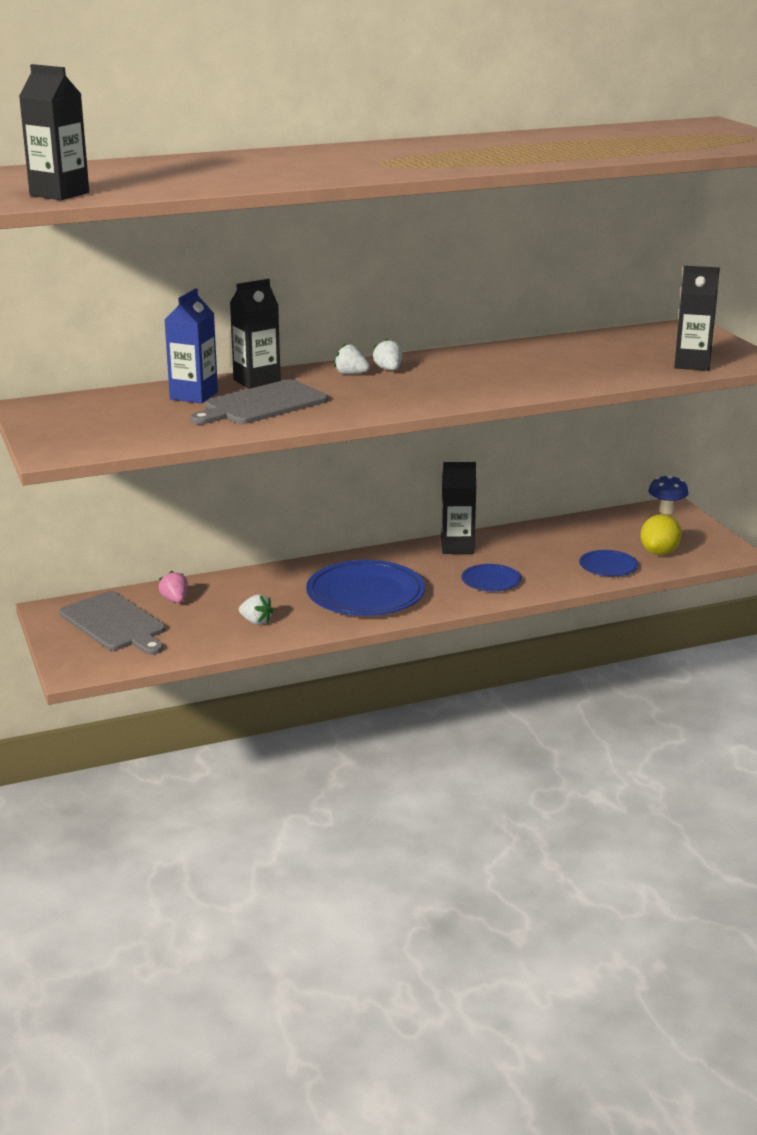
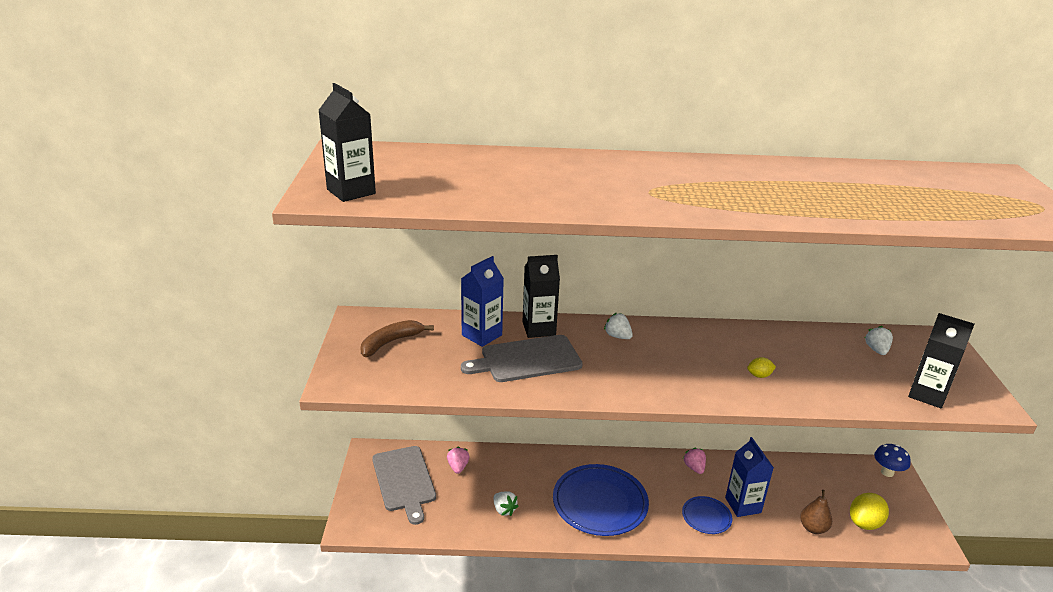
camera: 20 degrees right, 5 degrees up
(89, 417) = (390, 342): none -> brown banana
(388, 369) = (651, 338): white strawberry -> white strawberry (876, 350)
(457, 547) = (694, 468): black carton -> pink strawberry
(520, 377) = (759, 375): none -> yellow lemon
(526, 564) = (743, 505): none -> blue carton
(608, 566) = (813, 528): blue plate -> brown pear

